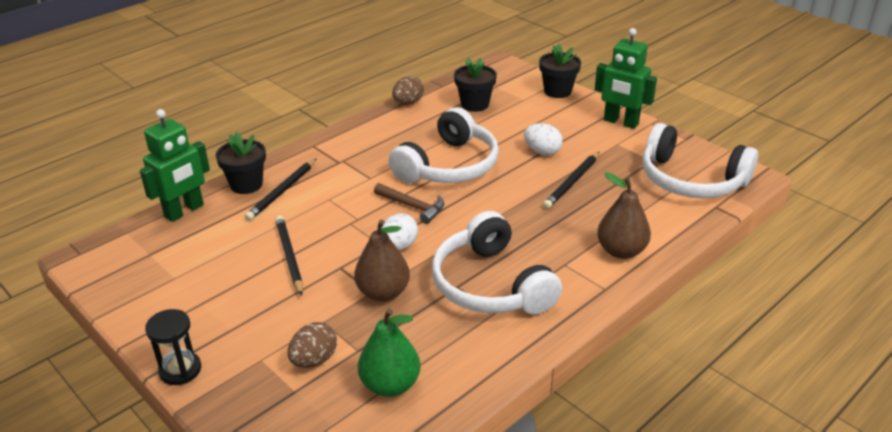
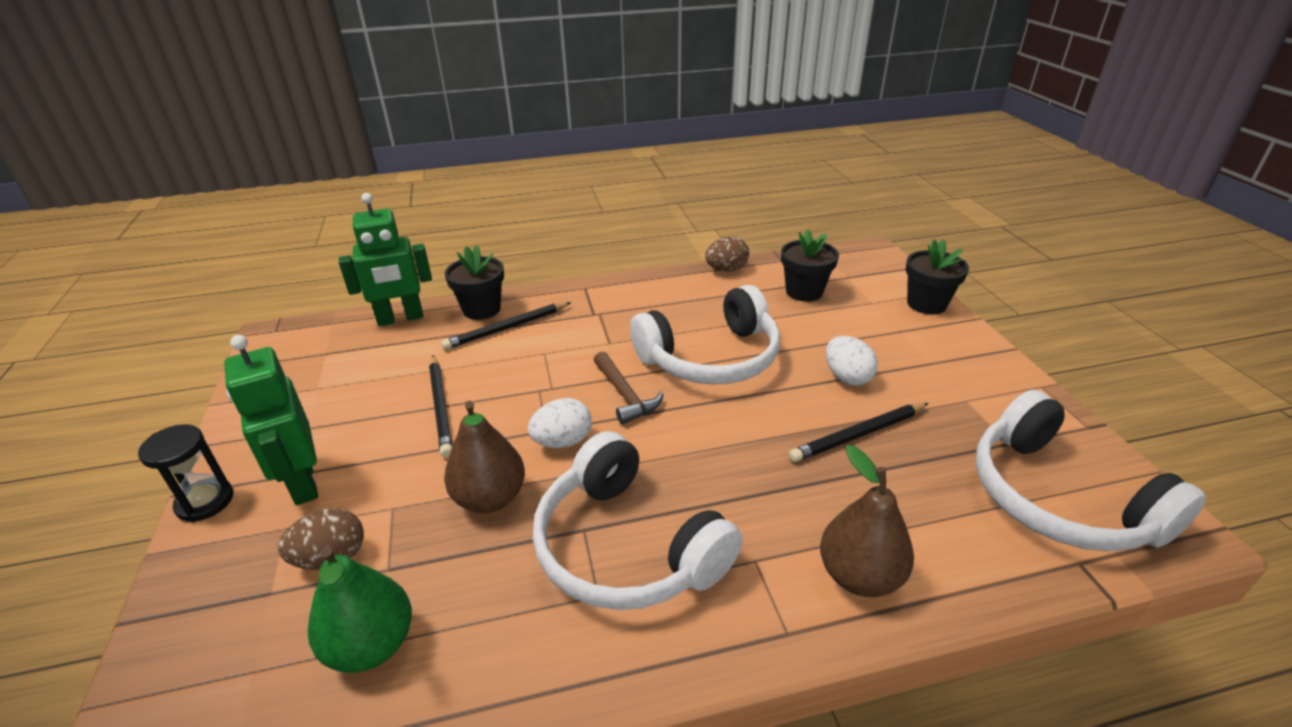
camera: 30 degrees right, 0 degrees up
(289, 256) = (440, 407): black pencil -> black pencil turned 150 degrees clockwise
(490, 285) = (626, 547): white headphones -> white headphones turned 45 degrees counterclockwise
(620, 122) = (992, 371): green robot -> green robot (302, 483)

